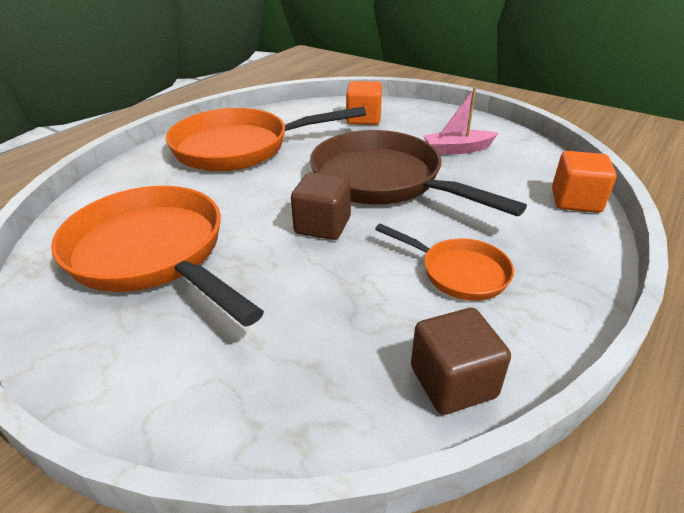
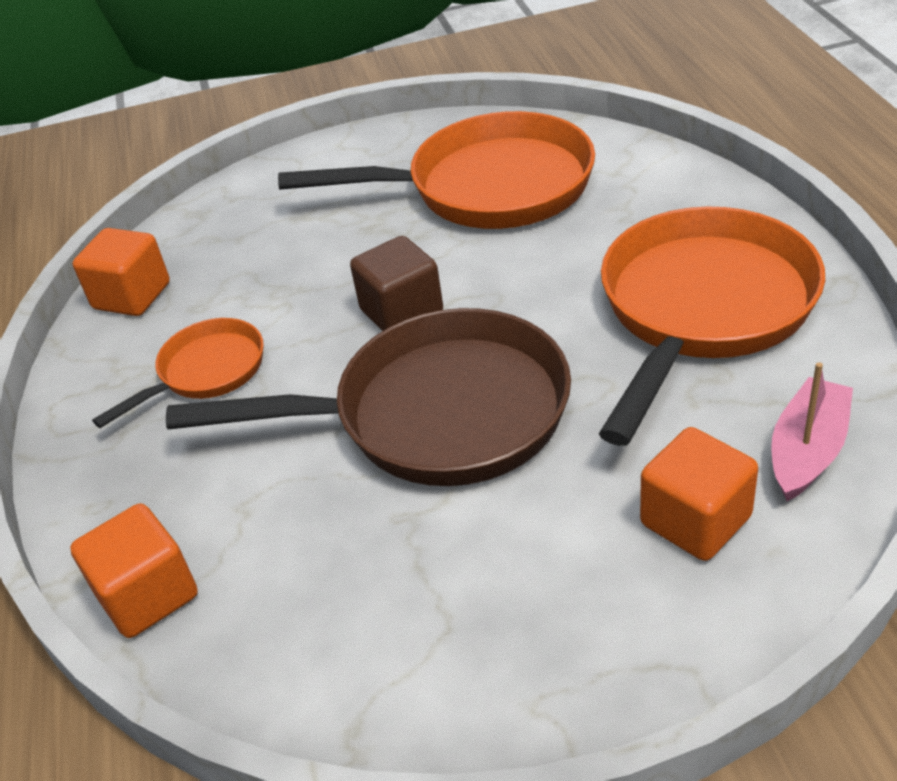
camera: 135 degrees right, 5 degrees up
(453, 382) = (132, 296): brown cube -> orange cube
(457, 149) = (430, 575): pink boat -> pink boat (807, 450)
(459, 272) = (206, 372): orange pan -> orange pan turned 150 degrees clockwise

